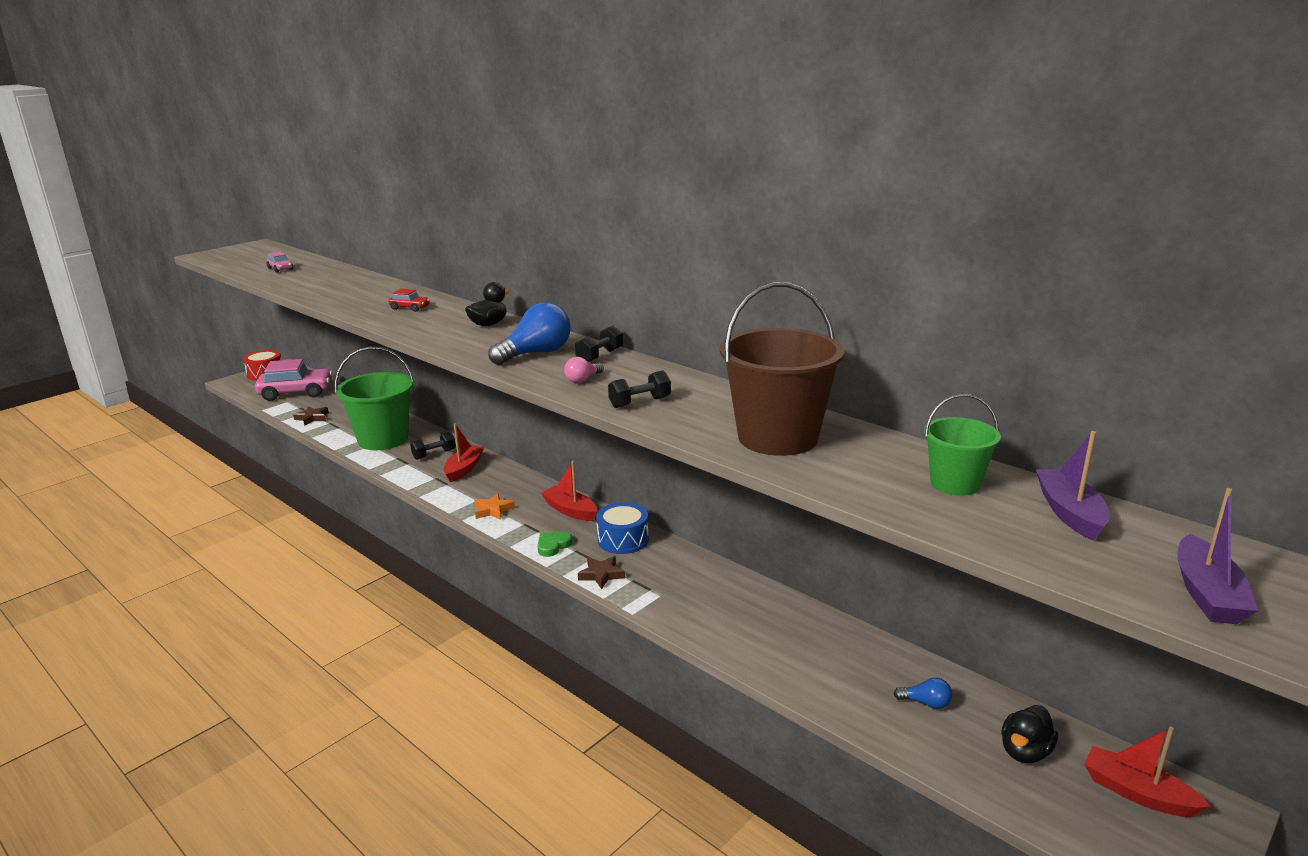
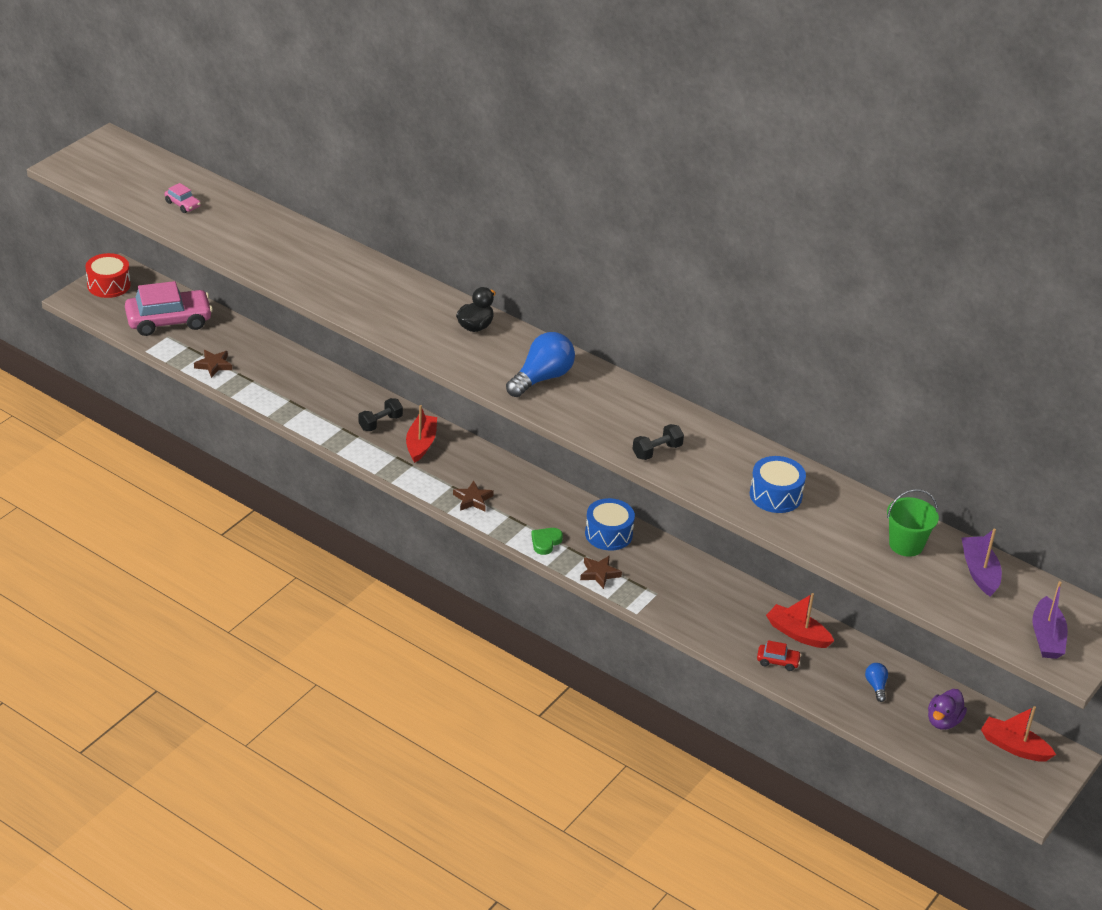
camera: 10 degrees left, 15 degrees up
(383, 439) = (313, 400): green bucket -> none
(410, 308) = (379, 293): red car -> red car (778, 661)
(493, 510) = (473, 499): orange star -> brown star
(570, 510) = (548, 499): red boat -> red boat (797, 633)
(583, 379) = (598, 418): pink light bulb -> none
(599, 356) = (602, 382): black dumbbell -> none
(777, 437) = (775, 495): brown bucket -> blue drum
(926, 703) = (876, 686): blue light bulb -> blue light bulb turned 105 degrees counterclockwise
(1025, 752) = (943, 721): black duck -> purple duck

